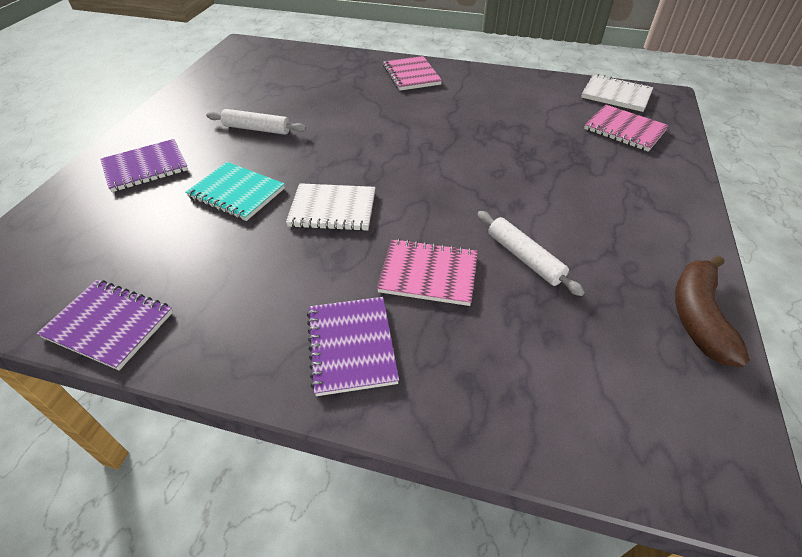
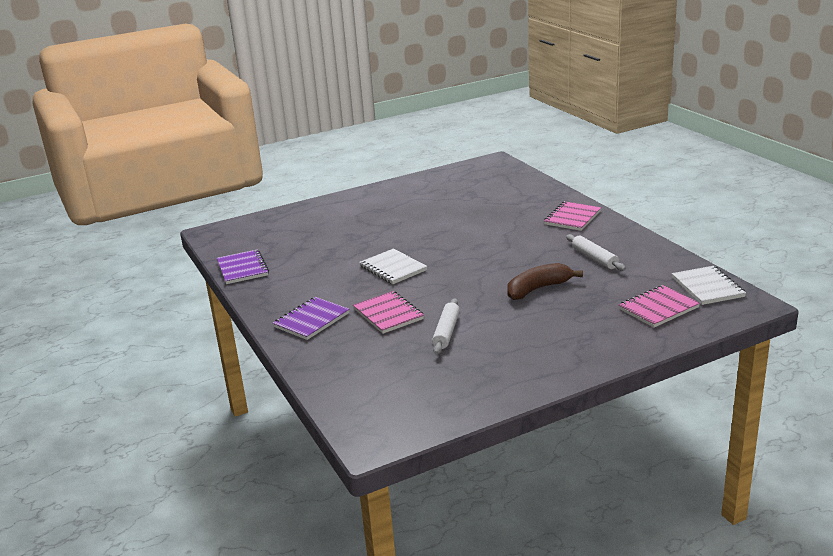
camera: 50 degrees right, 20 degrees down
(145, 167) = (340, 213): purple notebook -> none
(237, 193) = (362, 242): turquoise notebook -> none
(257, 129) = (421, 215): white rolling pin -> white rolling pin (594, 258)
(624, 130) = (658, 308): pink notebook -> pink notebook turned 60 degrees clockwise
(698, 317) = (484, 397): brown banana -> brown banana (538, 289)

